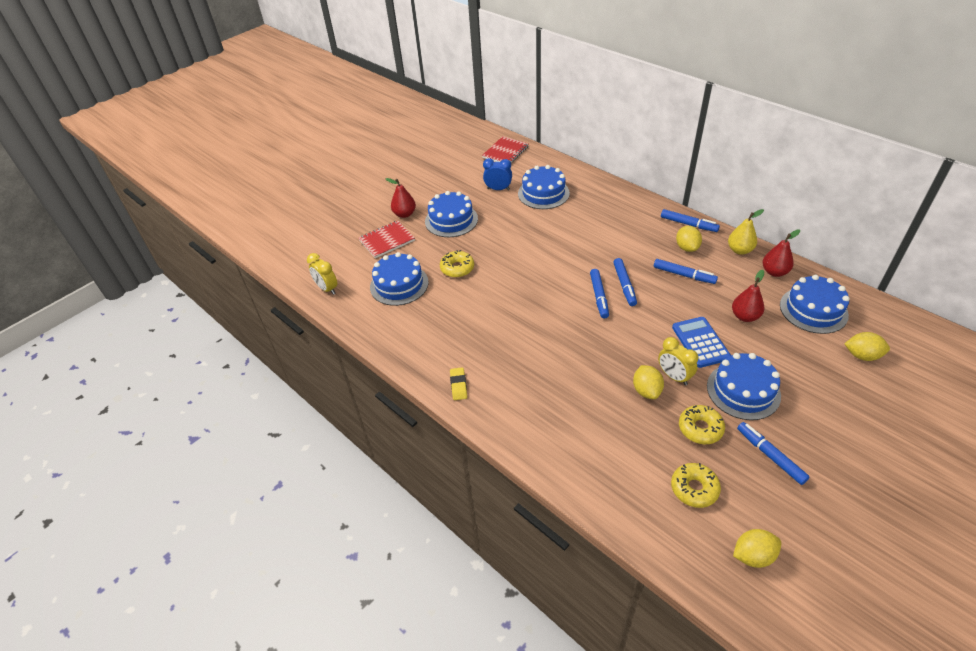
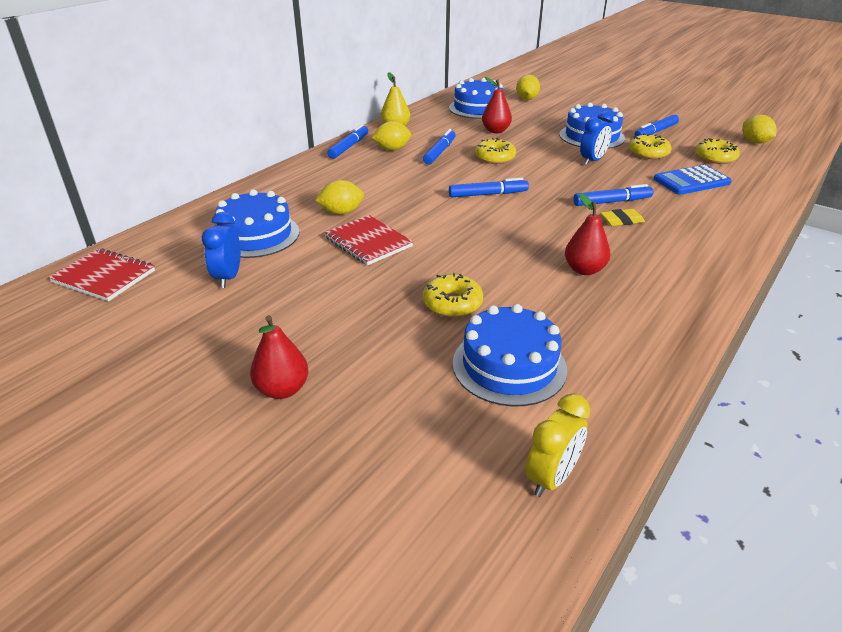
camera: 100 degrees left, 10 degrees down
(387, 240) = (375, 404): red notebook -> red notebook (368, 242)
(451, 220) = (314, 322): blue cake -> none
(458, 385) = (693, 281): yellow eraser -> yellow eraser (621, 221)
(624, 285) = (463, 181): blue marker -> blue marker (612, 202)
(646, 390) = (619, 173): yellow lemon -> yellow lemon (341, 212)
(674, 308) = (494, 158): none -> yellow donut
(674, 376) = (592, 161): yellow clock -> blue clock
(700, 342) = (540, 149): blue calculator -> blue calculator (691, 181)
(774, 272) = (428, 117): red pear -> red pear (584, 270)

